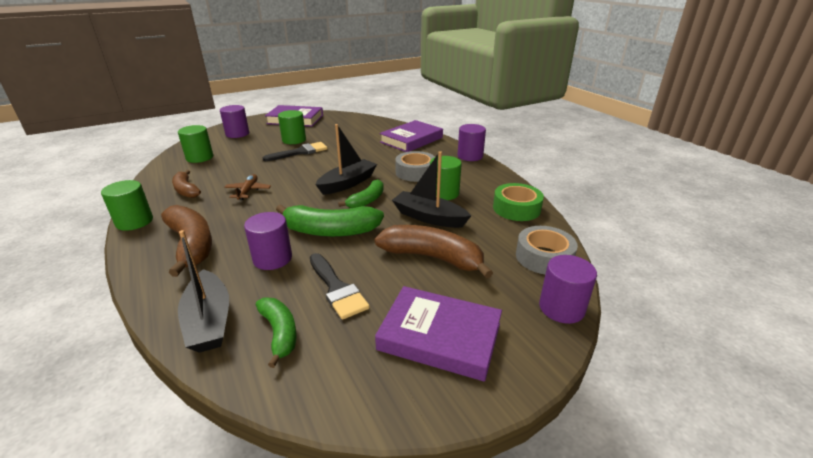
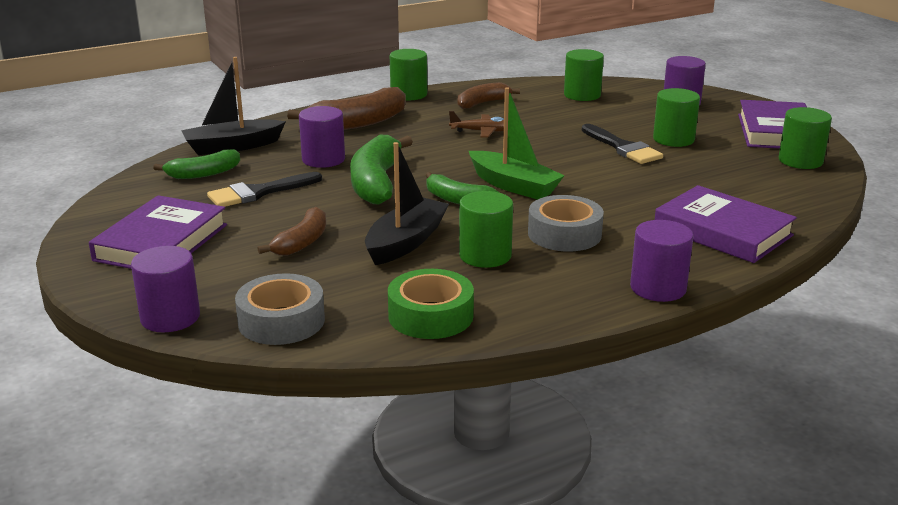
camera: 90 degrees right, 5 degrees down
(334, 119) = (800, 161): none -> green cylinder
(347, 183) = (513, 185): black boat -> green boat
(433, 258) = (302, 242): brown banana -> brown banana, size x0.61

